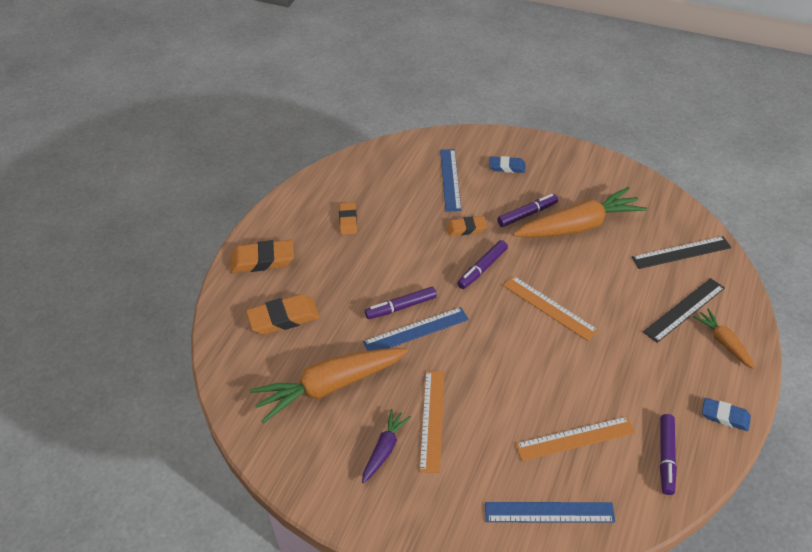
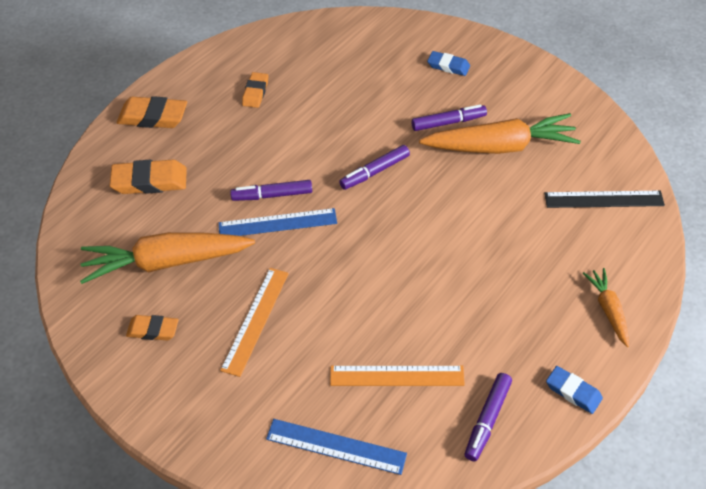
camera: 15 degrees right, 5 degrees up
(384, 449) = (194, 339): purple carrot -> none
(450, 179) = (381, 68): blue ruler -> none
(466, 228) = (376, 125): orange eraser -> orange eraser (153, 330)
(549, 307) = (429, 229): orange ruler -> none
(684, 309) = (579, 264): black ruler -> none

